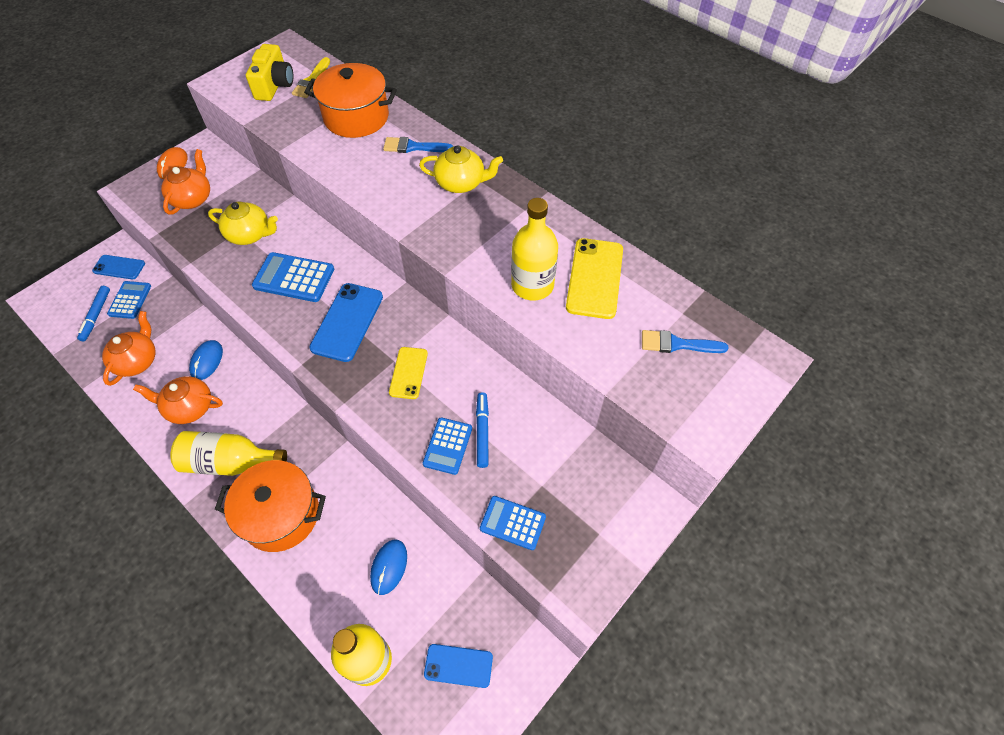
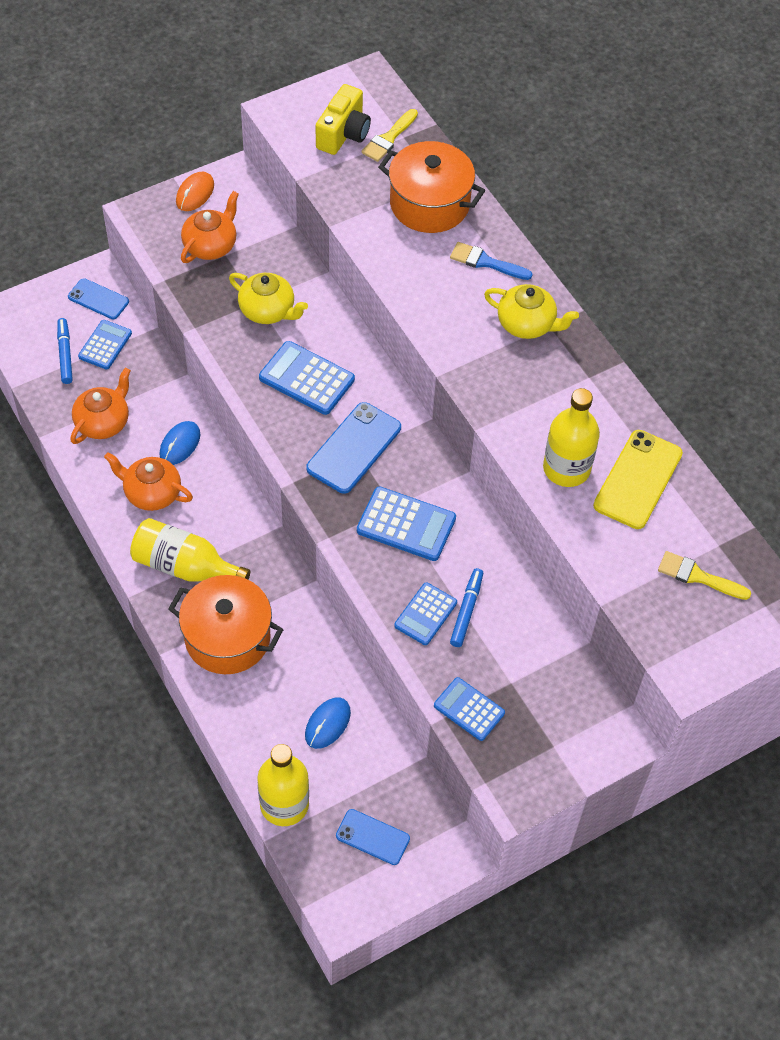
camera: 15 degrees right, 0 degrees up
(96, 316) = (65, 354): blue marker -> blue marker turned 150 degrees clockwise
(408, 373) = (406, 525): yellow phone -> blue calculator
(677, 344) = (698, 576): blue brush -> yellow brush

